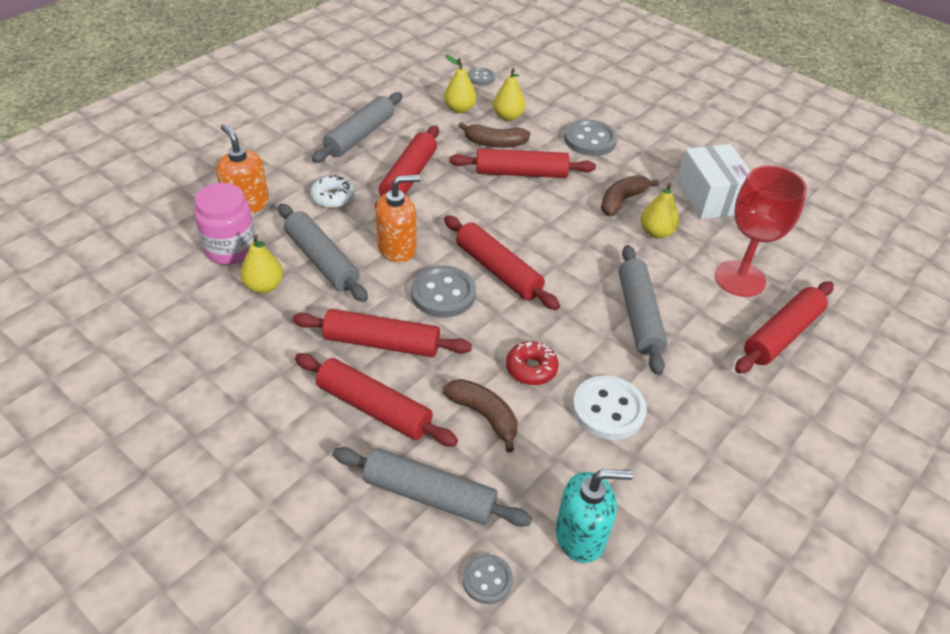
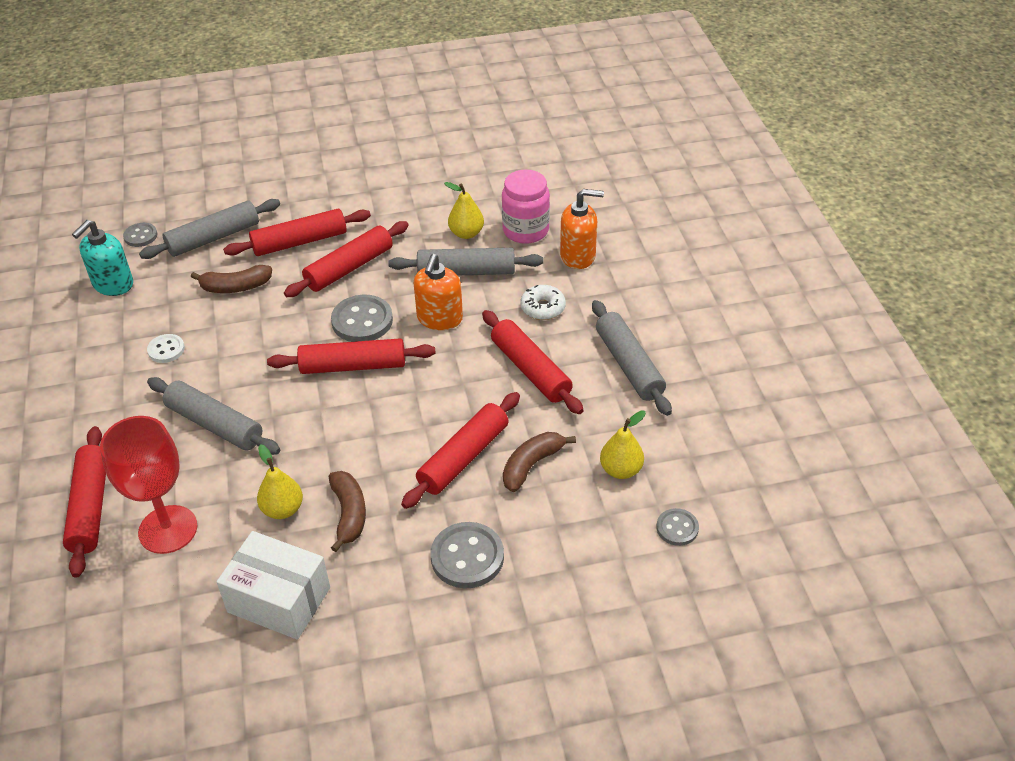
camera: 130 degrees right, 0 degrees up
(508, 117) = (572, 506): yellow pear -> none
(531, 368) = (242, 330): red donut -> none
(608, 409) = (166, 349): white button -> white button, size x0.58

